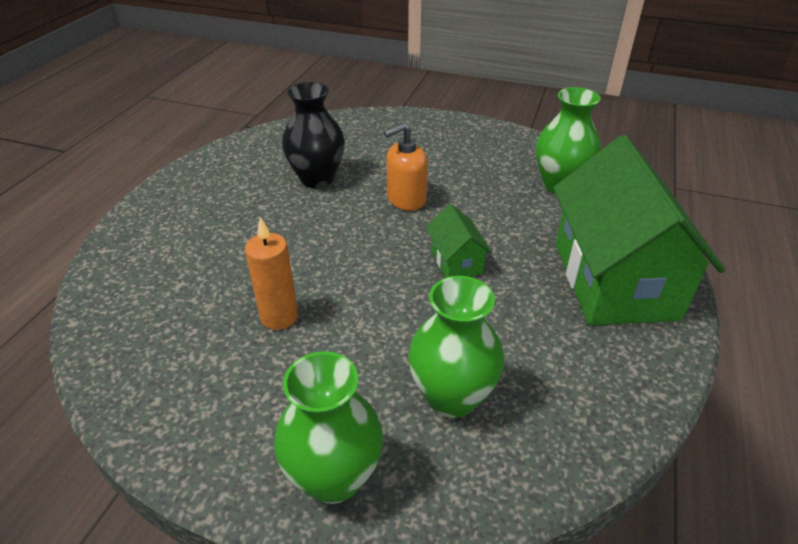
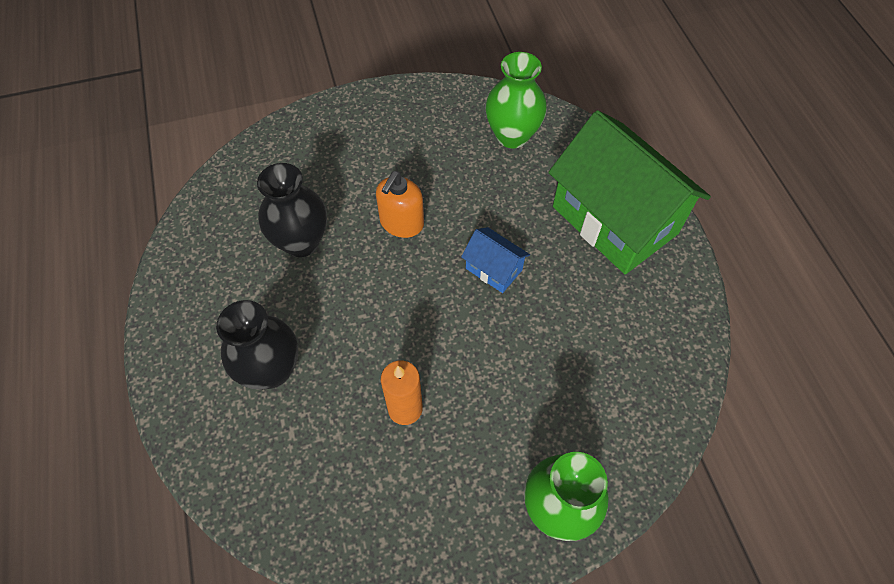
camera: 35 degrees left, 20 degrees up
(211, 240) = (271, 370): none -> black vase
(452, 397) = (582, 395): green vase -> none
(456, 261) = (493, 269): green house -> blue house

